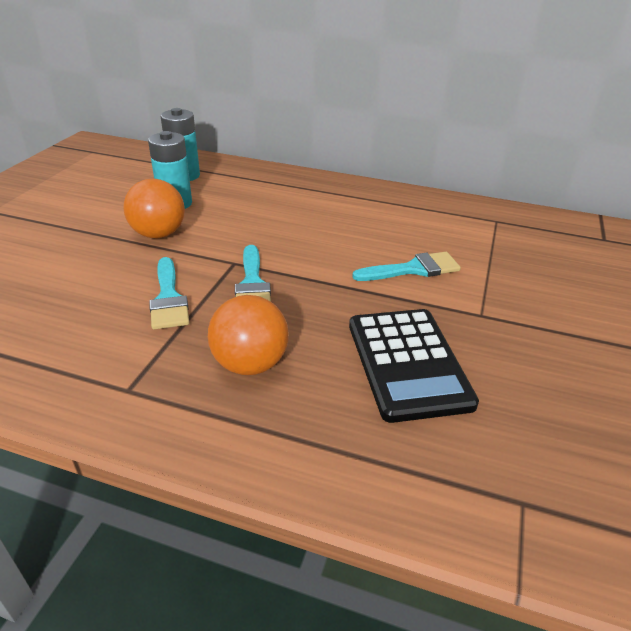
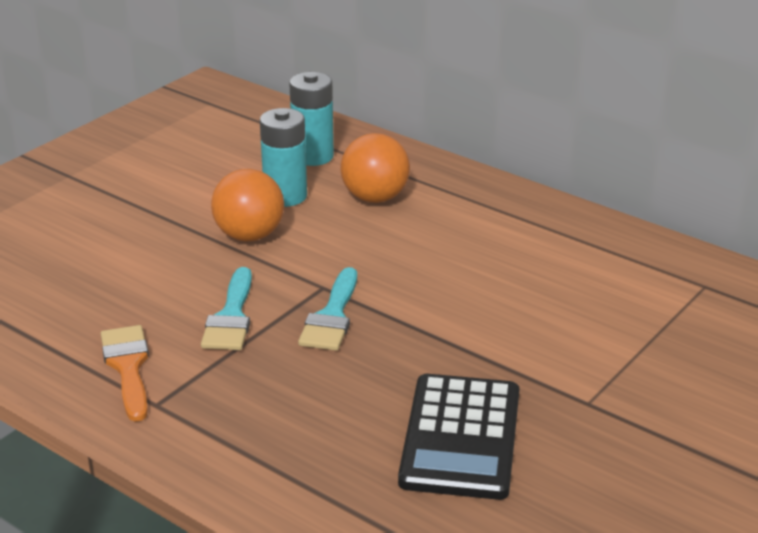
camera: 20 degrees right, 5 degrees down
(89, 360) = (128, 367): none -> orange brush
(250, 364) = (288, 404): orange ball -> orange ball (375, 198)
(413, 269) = (539, 332): turquoise brush -> none

